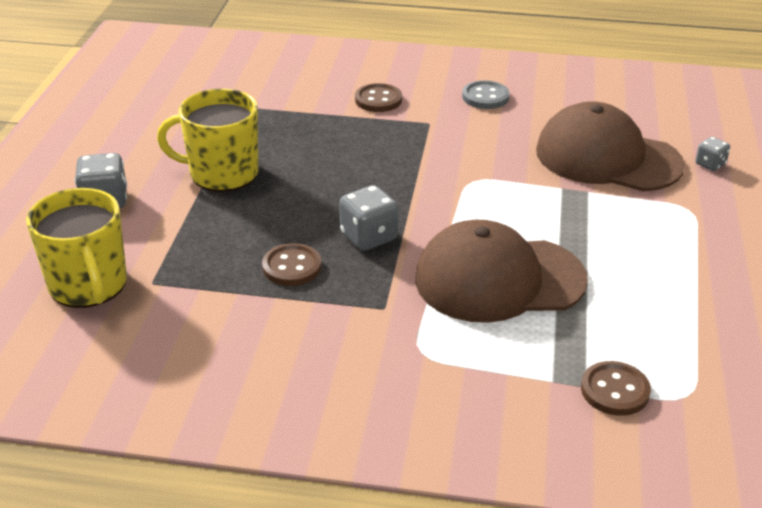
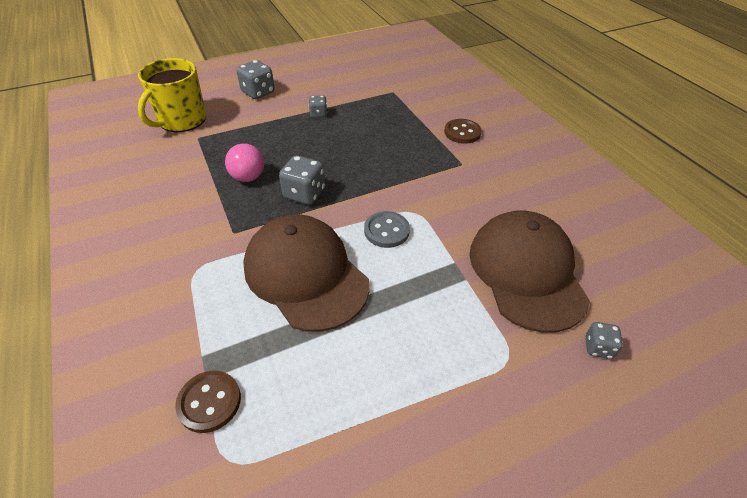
camera: 55 degrees right, 10 degrees up
(222, 173) = (318, 114): yellow mug -> grey dice
(292, 267) = (248, 177): brown button -> pink ball
(485, 97) = (527, 174): grey button -> grey button (386, 231)

